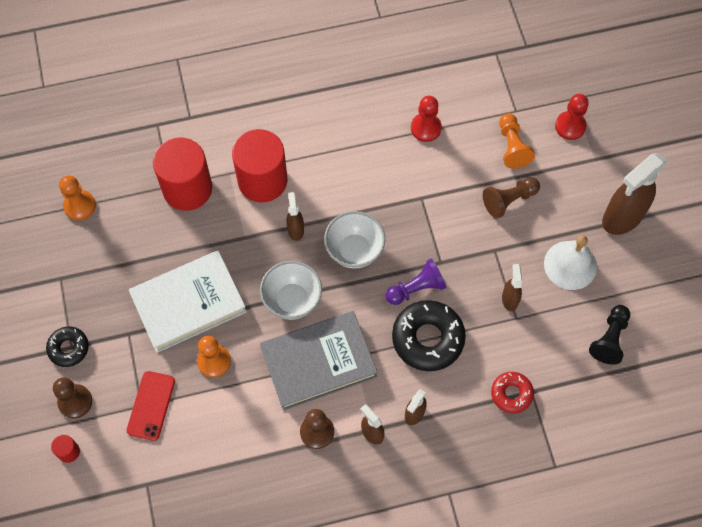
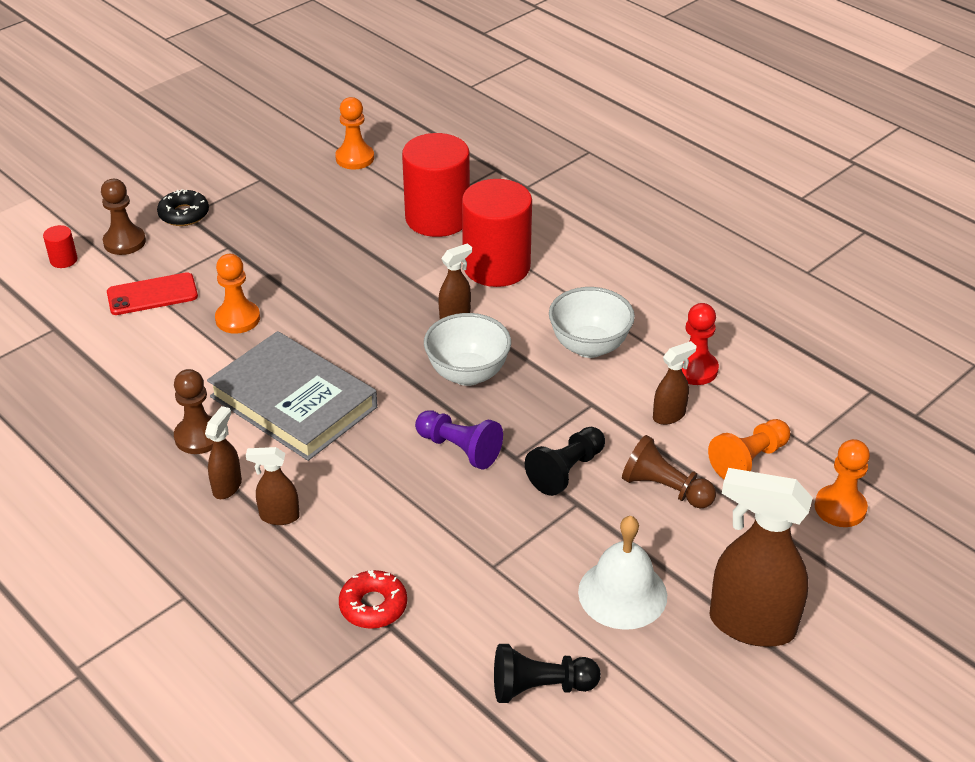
camera: 60 degrees right, 25 degrees down
(188, 303) = (296, 273): white book -> none
(292, 300) = (360, 349): white bowl -> white bowl (589, 346)
(428, 338) = (396, 487): black donut -> none
(467, 242) = (566, 471): none -> black pawn
(510, 299) = (516, 547): brown spray bottle -> brown spray bottle (669, 415)
(570, 126) = (840, 508): red pawn -> orange pawn

